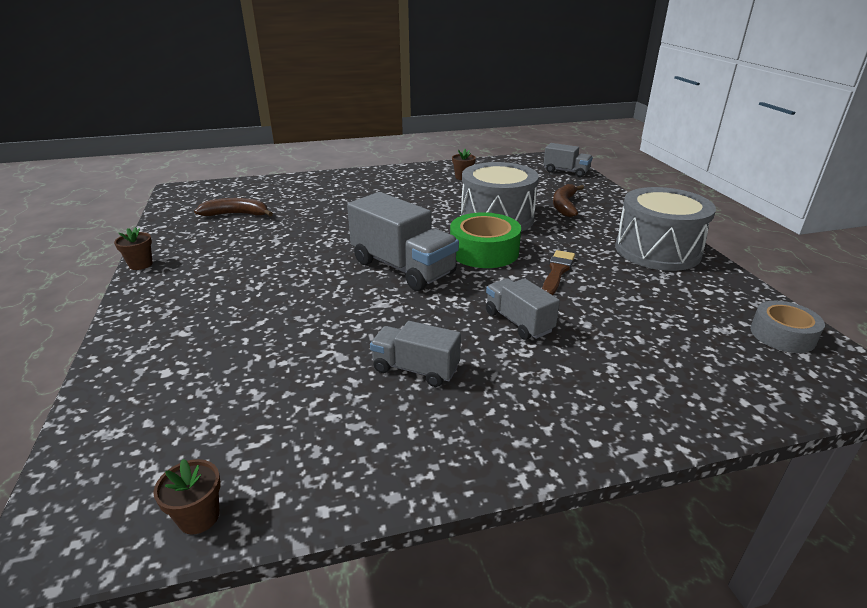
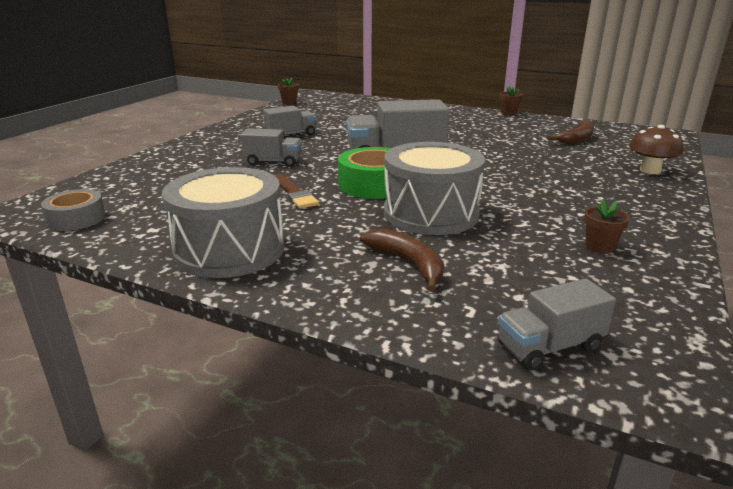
camera: 130 degrees right, 5 degrees down
(307, 183) = (650, 170): none -> brown mushroom

